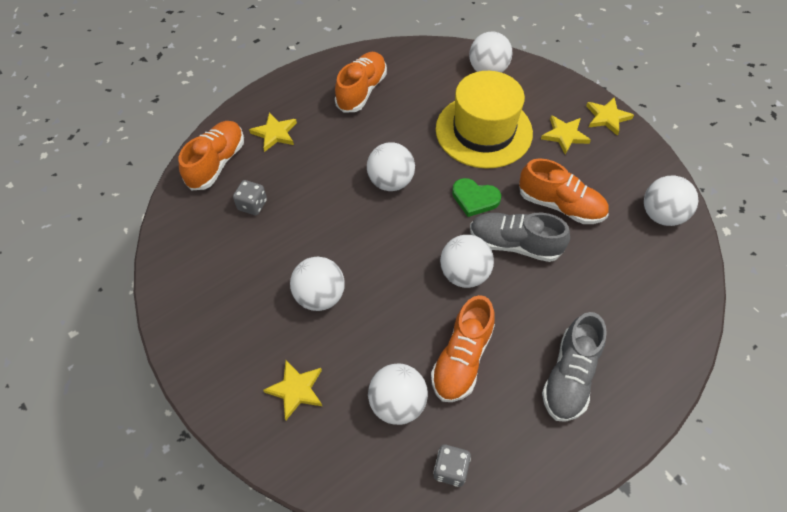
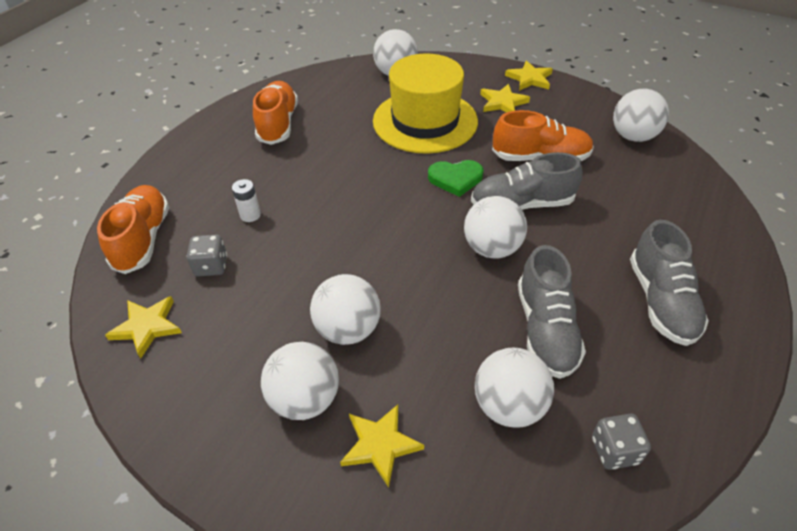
camera: 25 degrees left, 10 degrees down
(275, 133) = (200, 189): yellow star -> yellow star (147, 327)
(299, 171) = (250, 215): none -> white battery
(391, 182) = (359, 192): white ball -> white ball (305, 399)
(462, 359) = (545, 329): orange shoe -> grey shoe

